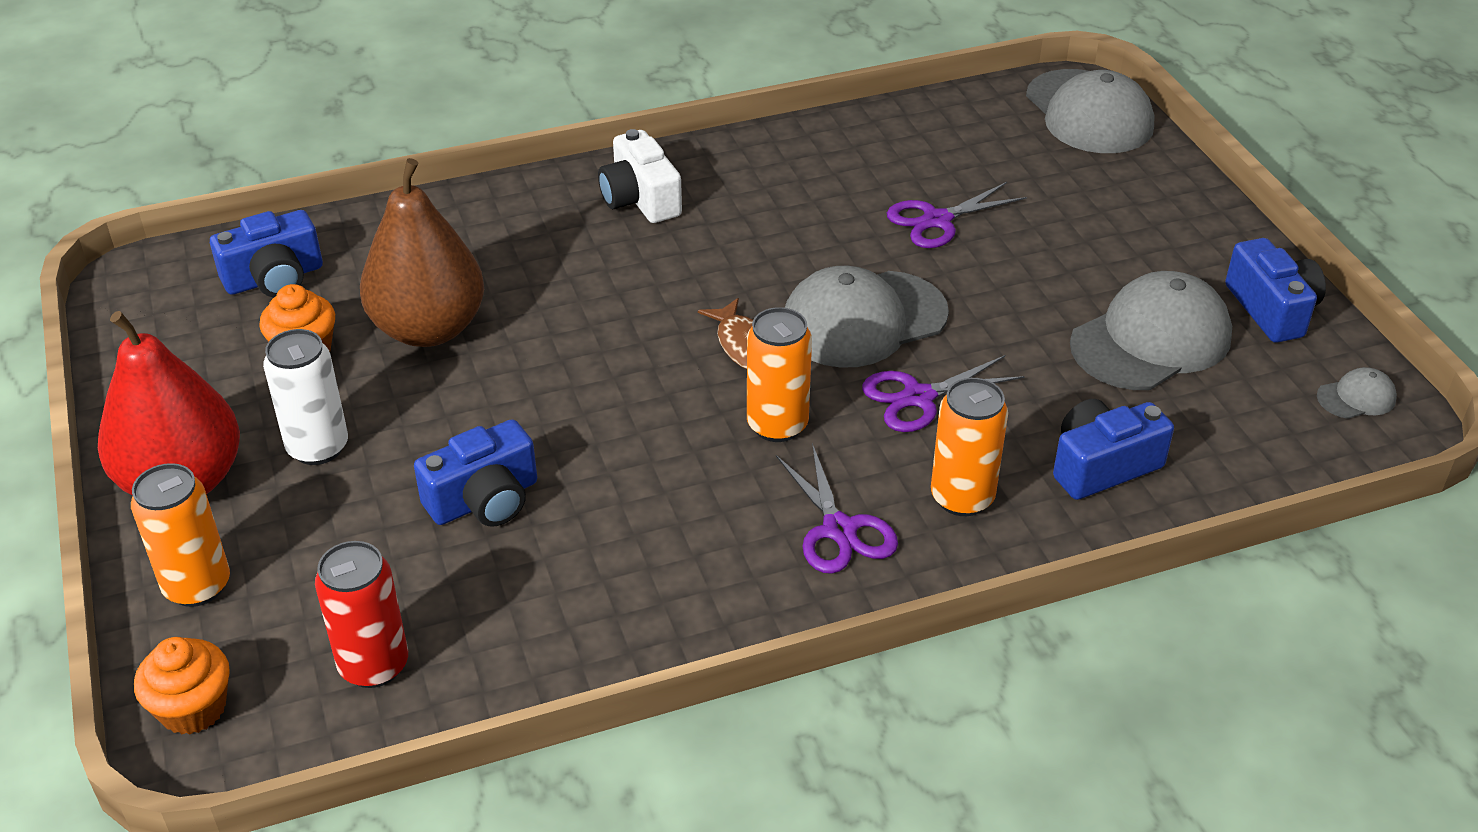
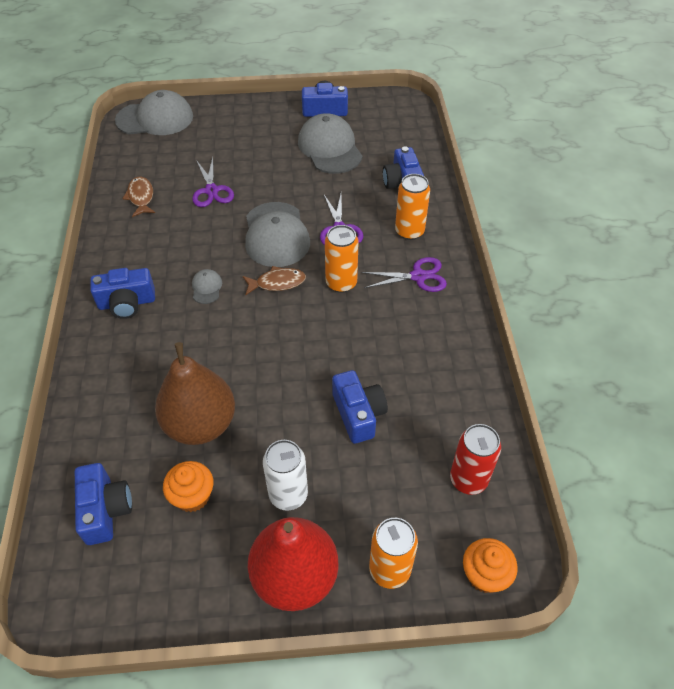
camera: 75 degrees left, 10 degrees up
(640, 199) = (127, 303): white camera -> blue camera
(878, 151) = (141, 197): none -> brown fish
(1356, 397) = (386, 106): grey cap -> grey cap (206, 287)

